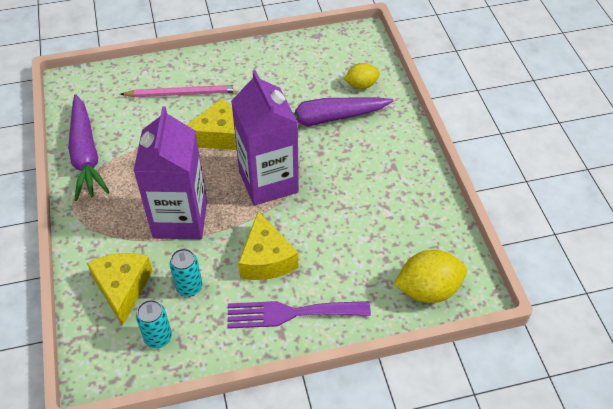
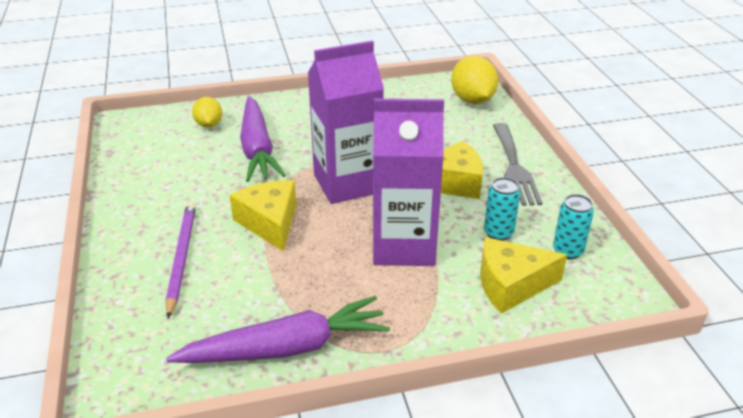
camera: 90 degrees left, 15 degrees down
(183, 93) = (181, 258): pink pencil -> purple pencil
(291, 313) = (514, 168): purple fork -> grey fork

